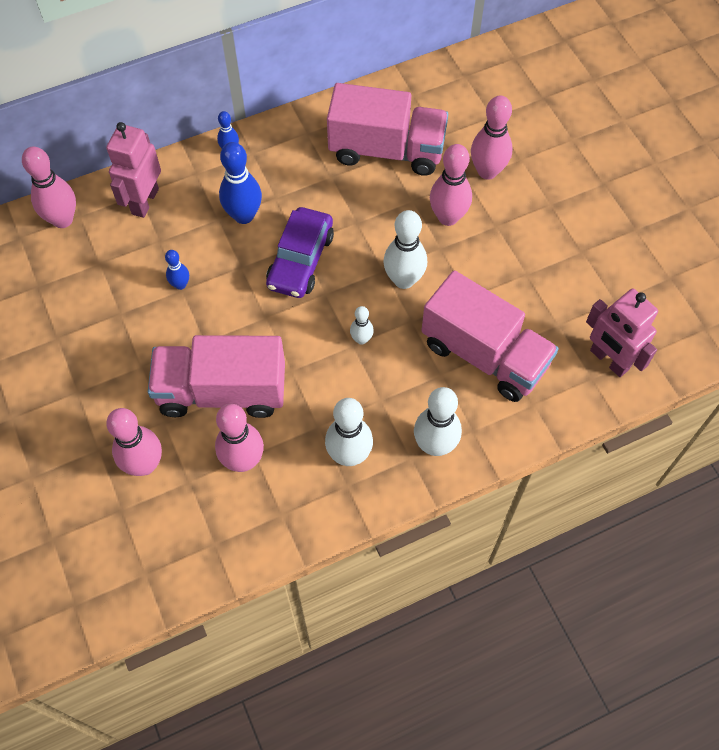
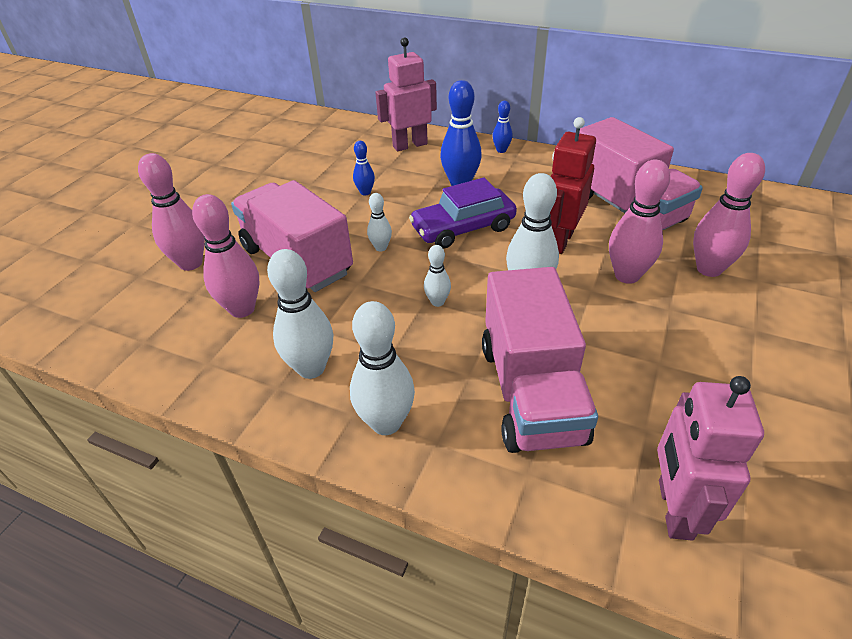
camera: 50 degrees right, 20 degrees down
(62, 220) = (352, 129): pink bowling pin -> none
(266, 327) = (381, 247): none -> white bowling pin
(377, 219) = (560, 241): none -> red robot

